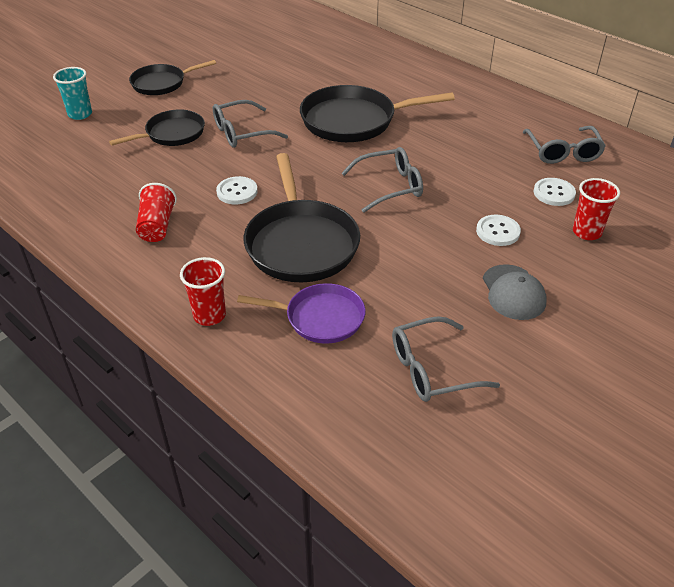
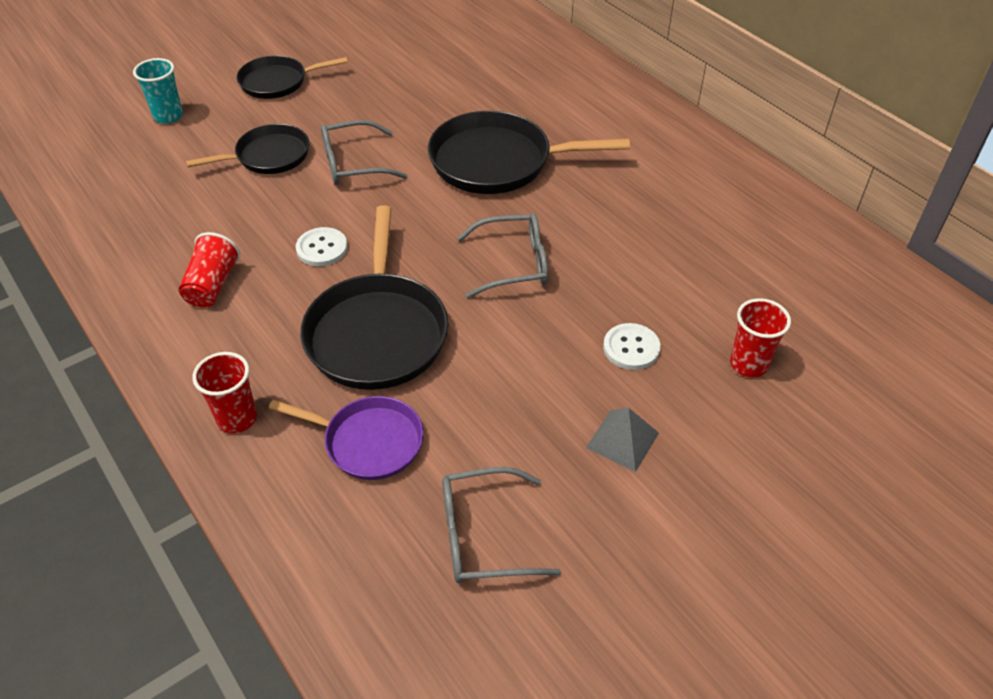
camera: 10 degrees right, 5 degrees up
(513, 292) = (622, 440): grey cap -> grey pyramid
(554, 193) = (724, 300): white button -> none
(563, 152) = (756, 240): grey glasses -> none

